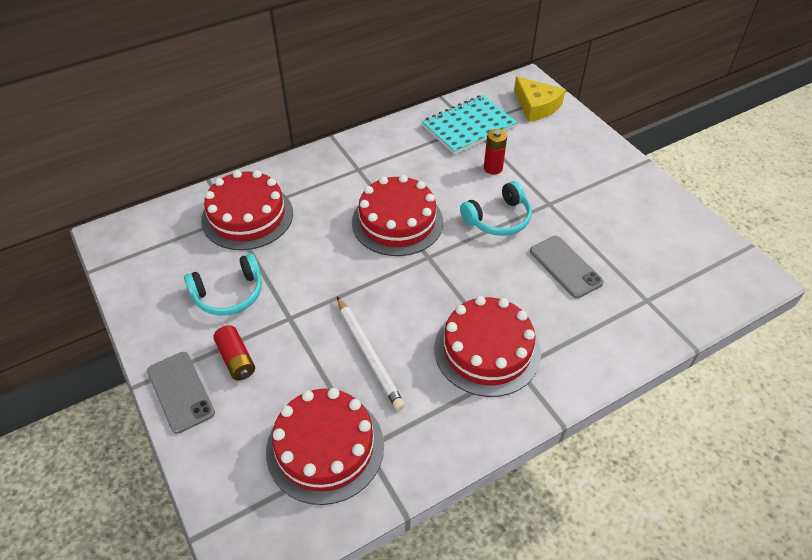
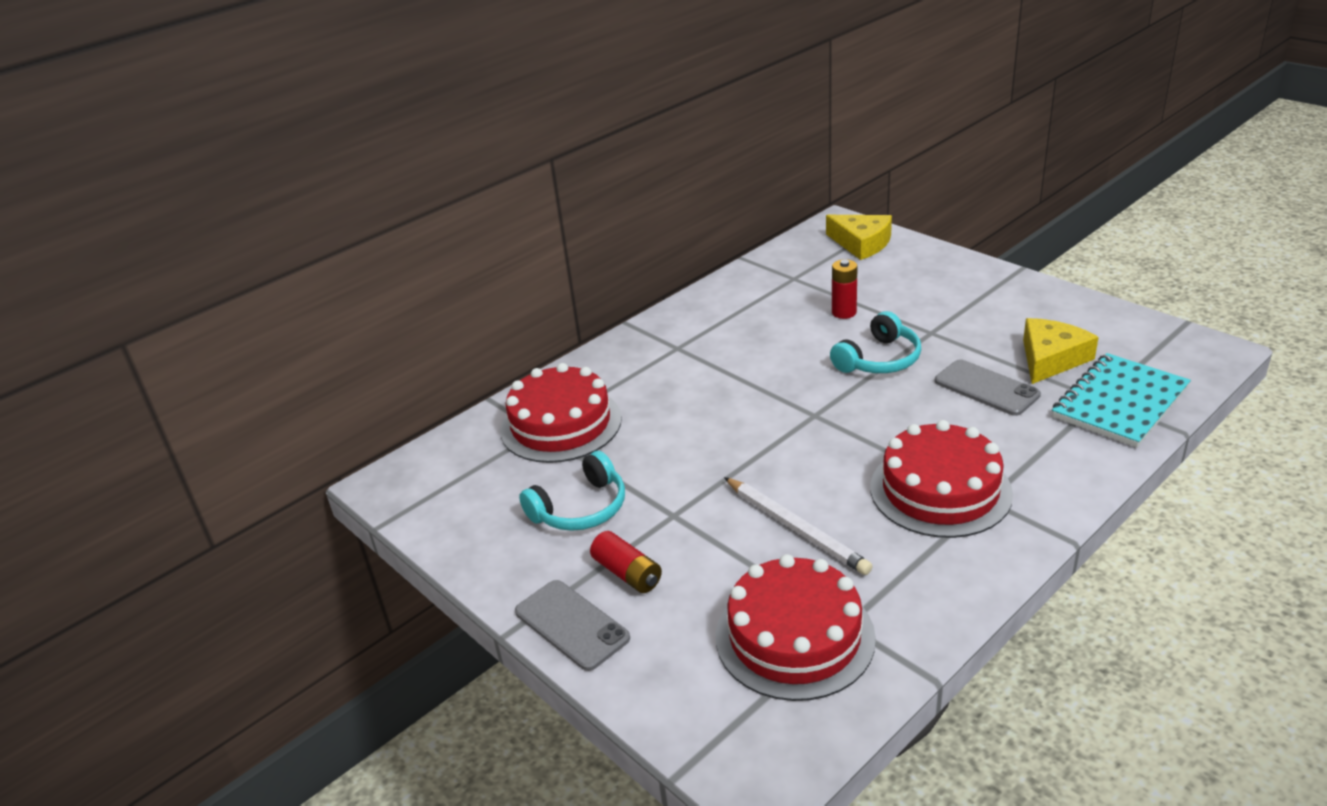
camera: 10 degrees left, 15 degrees down
(397, 222) = (756, 389): red cake -> none
(469, 127) = (791, 279): turquoise notebook -> turquoise notebook (1120, 403)
(627, 252) = (1051, 358): none -> yellow cheese

